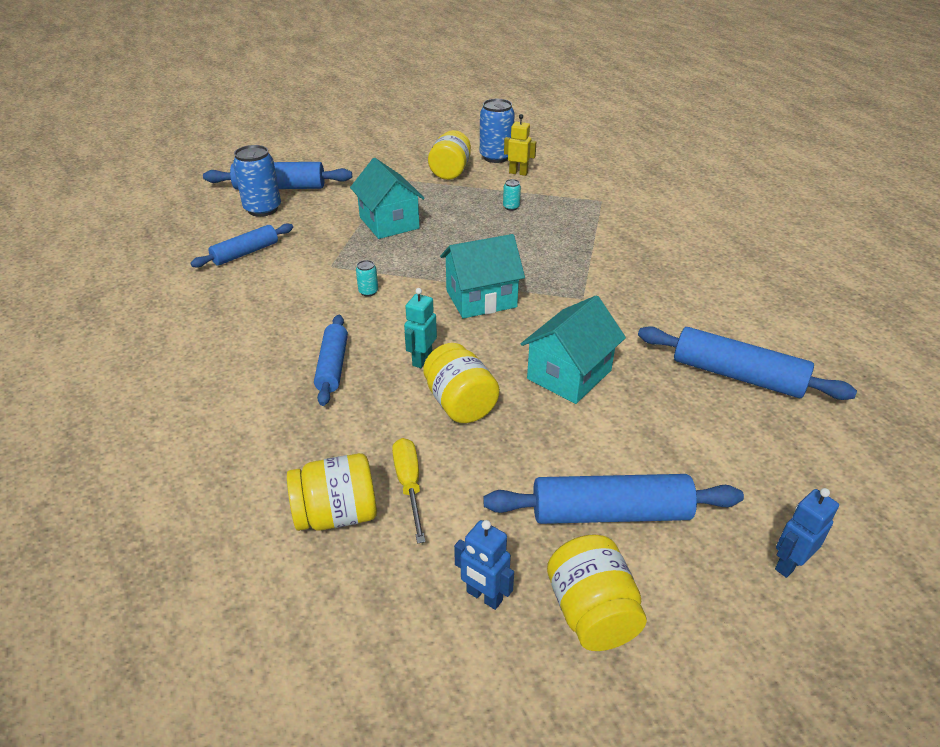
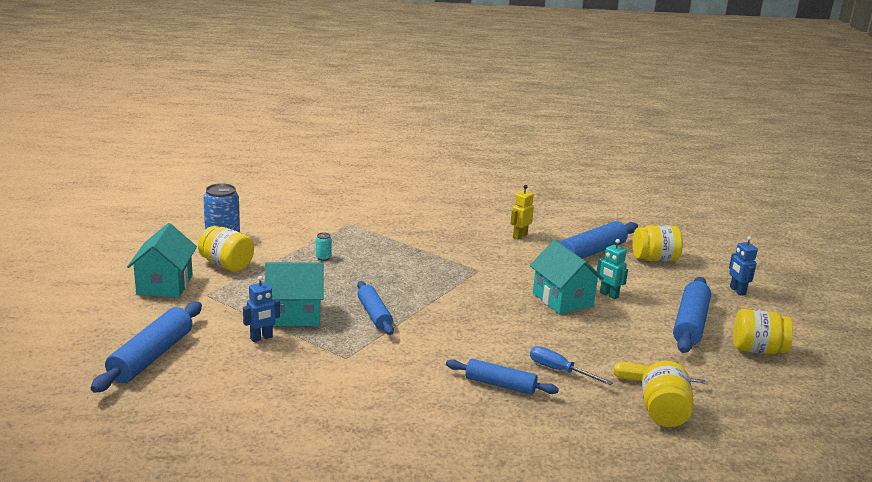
camera: 70 degrees left, 15 degrees down
(245, 253) = (279, 398): blue rolling pin -> blue rolling pin (374, 314)
(263, 209) = (192, 375): blue can -> none
(368, 292) = (404, 348): turquoise can -> none
(389, 404) = (559, 370): none -> blue screwdriver
(422, 359) = (514, 346): turquoise robot -> turquoise robot (608, 295)
(460, 403) = (573, 344): yellow jar -> yellow jar (654, 259)
(481, 299) = (452, 305): turquoise house -> turquoise house (164, 284)
(484, 596) = (741, 377): blue robot -> blue robot (261, 338)
(518, 173) = (265, 238): yellow robot -> yellow robot (519, 236)

